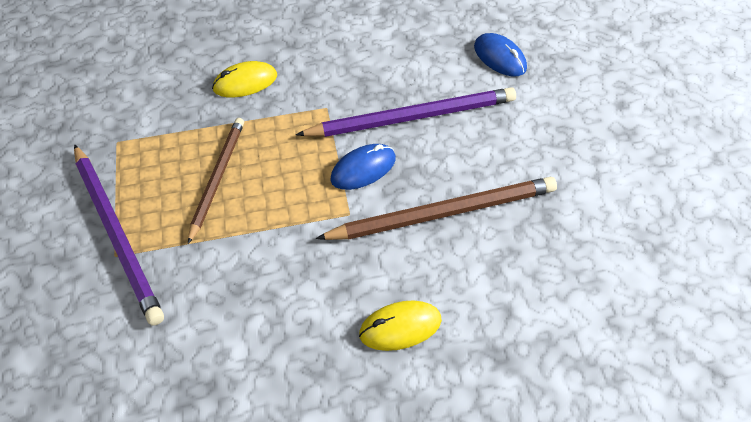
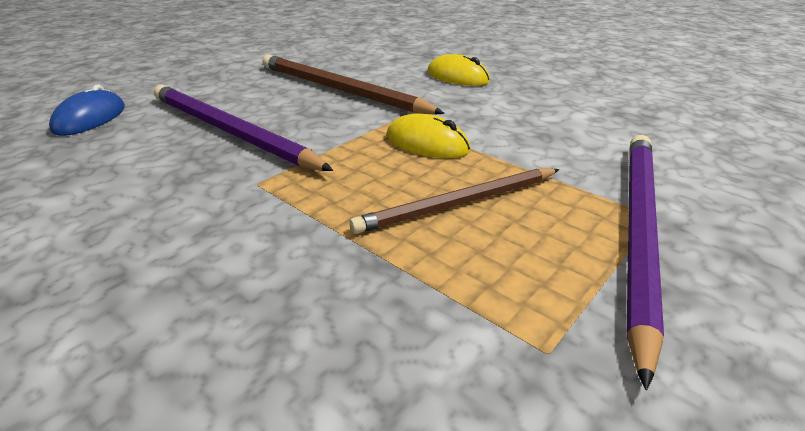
camera: 130 degrees left, 20 degrees down
(245, 82) = (258, 276): yellow mouse -> yellow mouse (427, 143)
(363, 169) = (332, 131): blue mouse -> none

